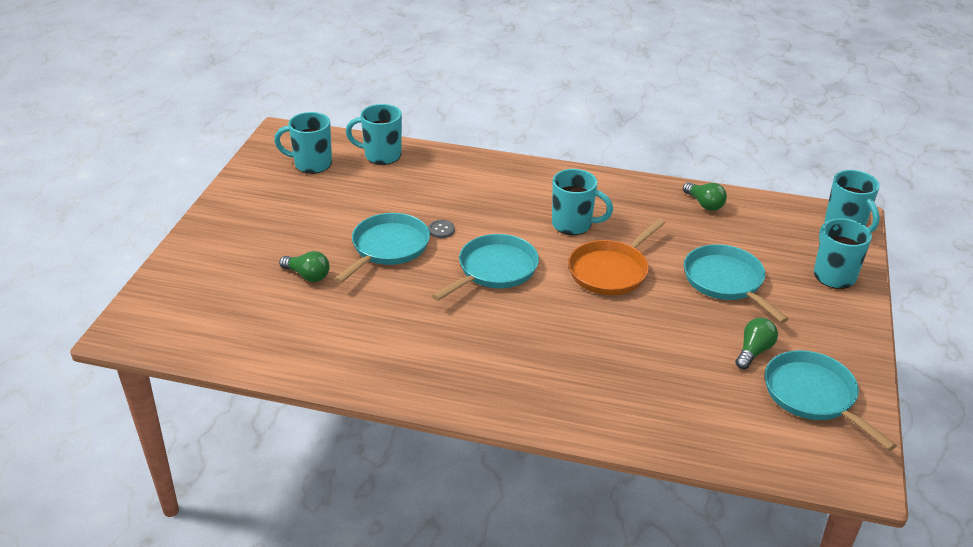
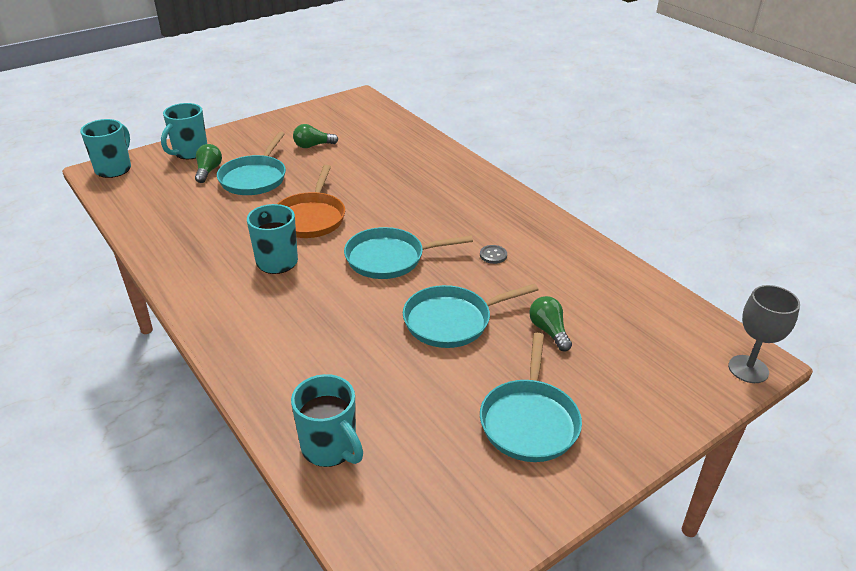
camera: 140 degrees left, 0 degrees up
(128, 321) = (748, 369): none -> grey goblet
(311, 164) = (425, 486): turquoise mug -> none
(441, 230) = (385, 314): grey button -> grey button (493, 255)
(610, 271) = (310, 218): orange pan -> orange pan turned 105 degrees clockwise
(704, 204) = (157, 226): green light bulb -> green light bulb (208, 171)
(813, 396) = (322, 121): turquoise pan -> turquoise pan (529, 421)

